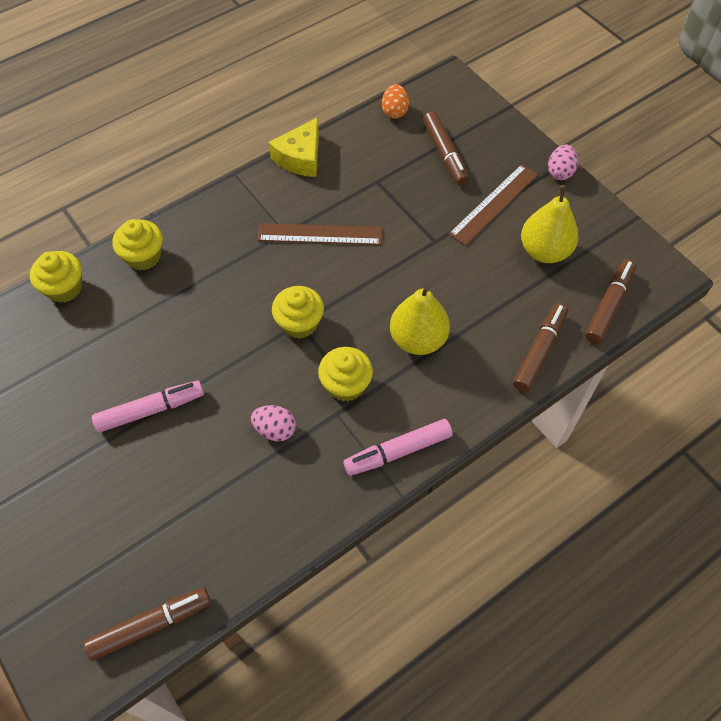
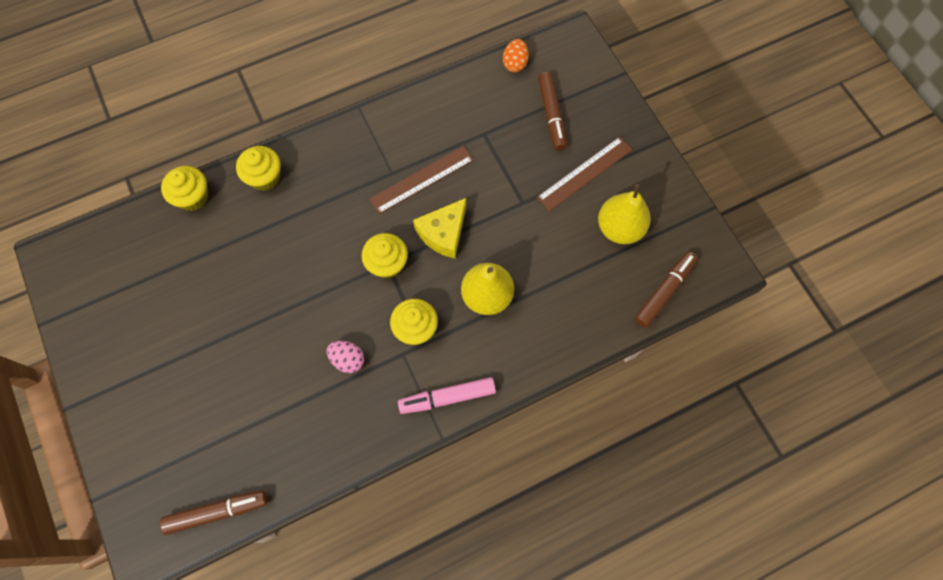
camera: 10 degrees right, 10 degrees up
(150, 410) = (247, 324): pink marker -> none
(300, 157) = (419, 99): yellow cheese -> yellow cheese (443, 233)
(320, 234) = (422, 180): brown ruler -> brown ruler turned 45 degrees counterclockwise
(539, 351) = (591, 325): brown marker -> none
(560, 172) = (653, 150): pink egg -> none

